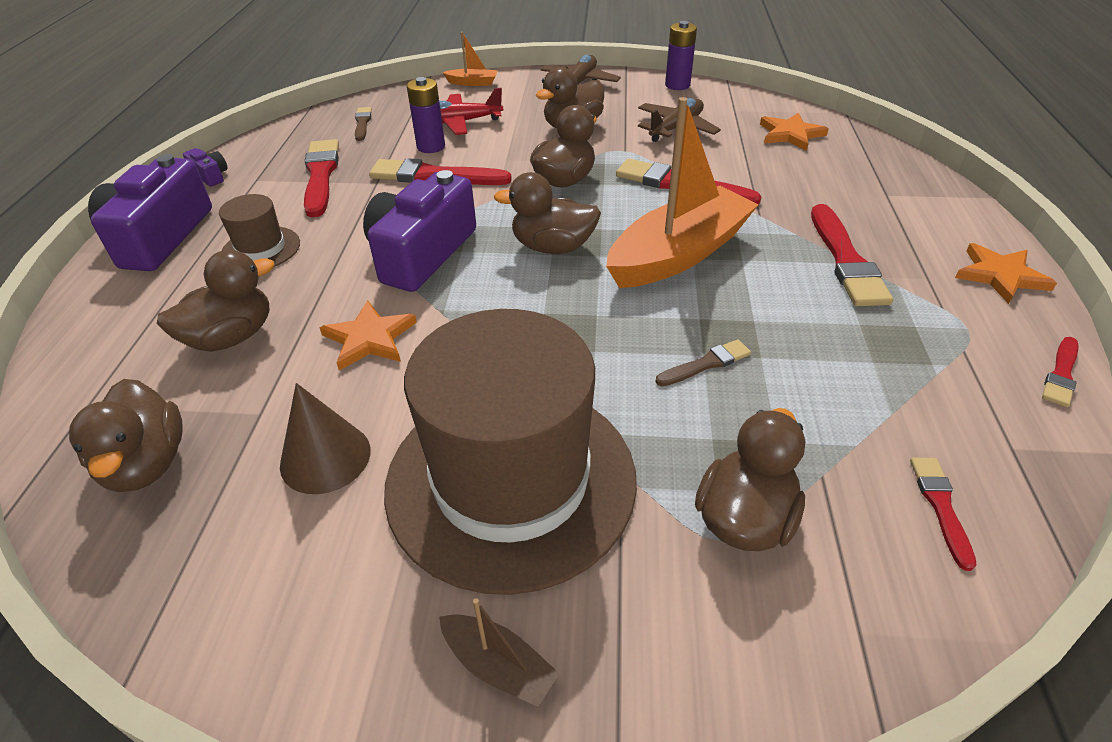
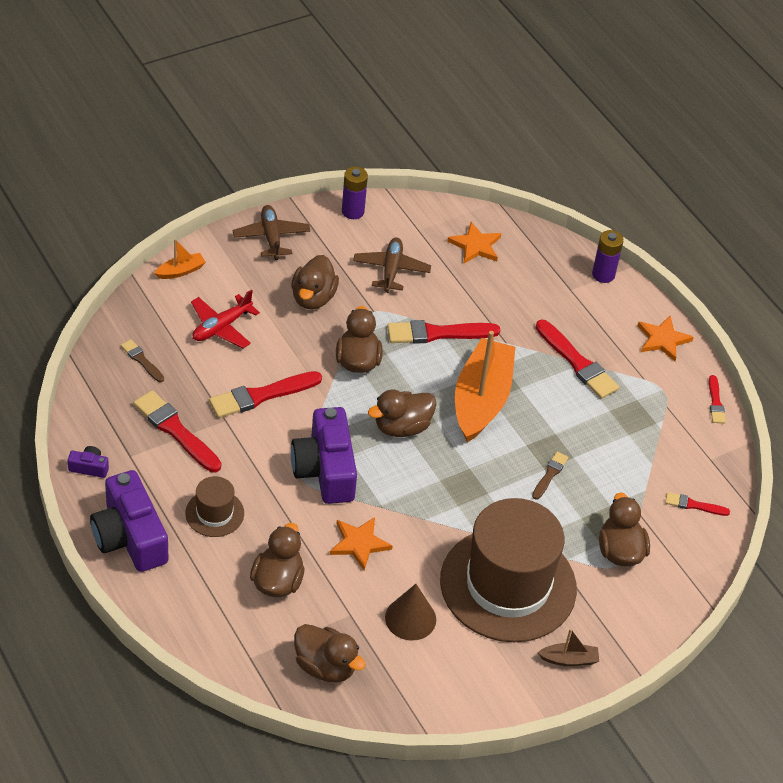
camera: 40 degrees left, 5 degrees up
(431, 147) = (226, 365): purple battery -> purple battery (603, 274)
(940, 506) = (694, 505): red brush -> red brush turned 45 degrees counterclockwise

